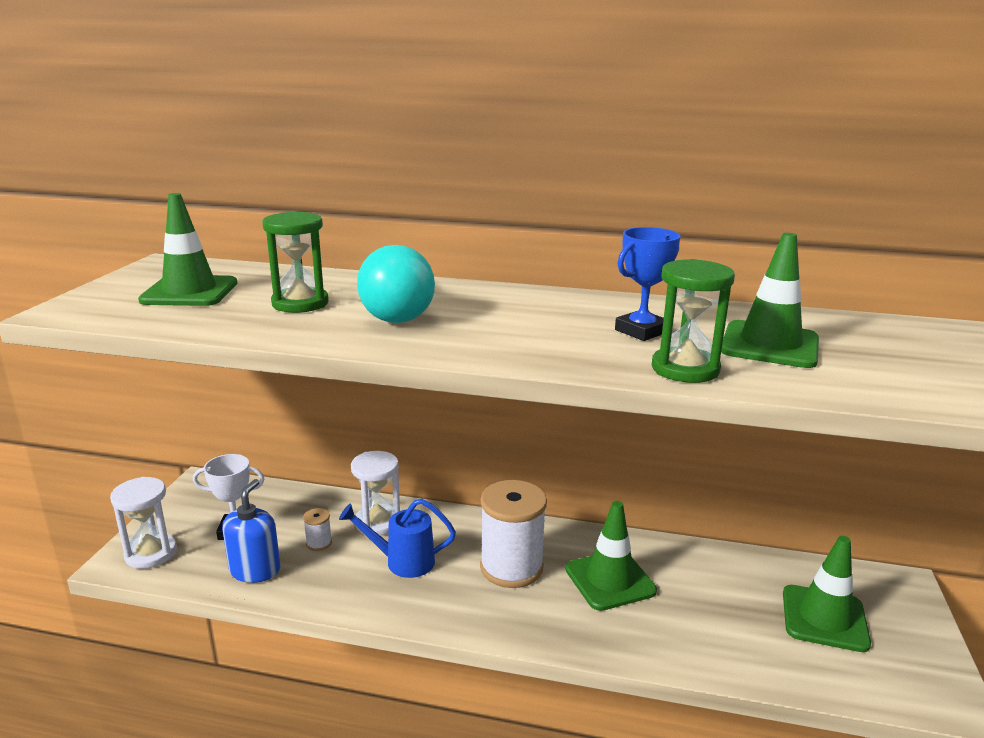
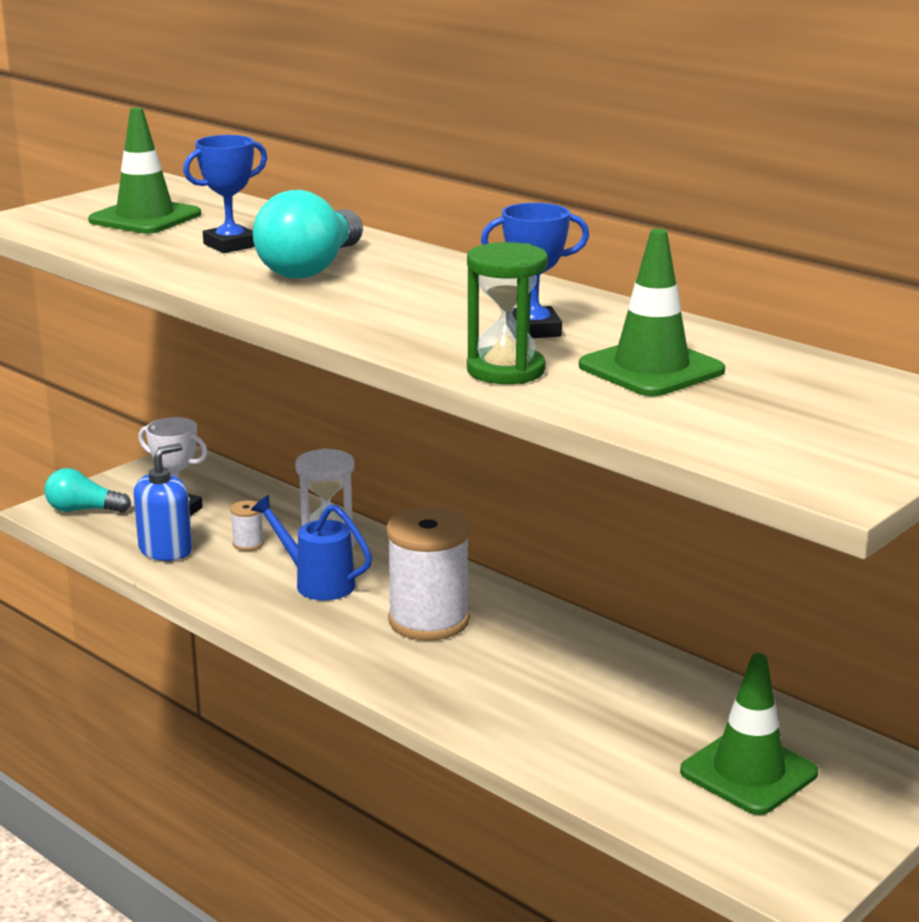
camera: 30 degrees right, 0 degrees up
(151, 553) = (83, 510): white hourglass -> turquoise light bulb
(300, 303) = (230, 245): green hourglass -> blue trophy
(610, 580) = (528, 663): green traffic cone -> none

